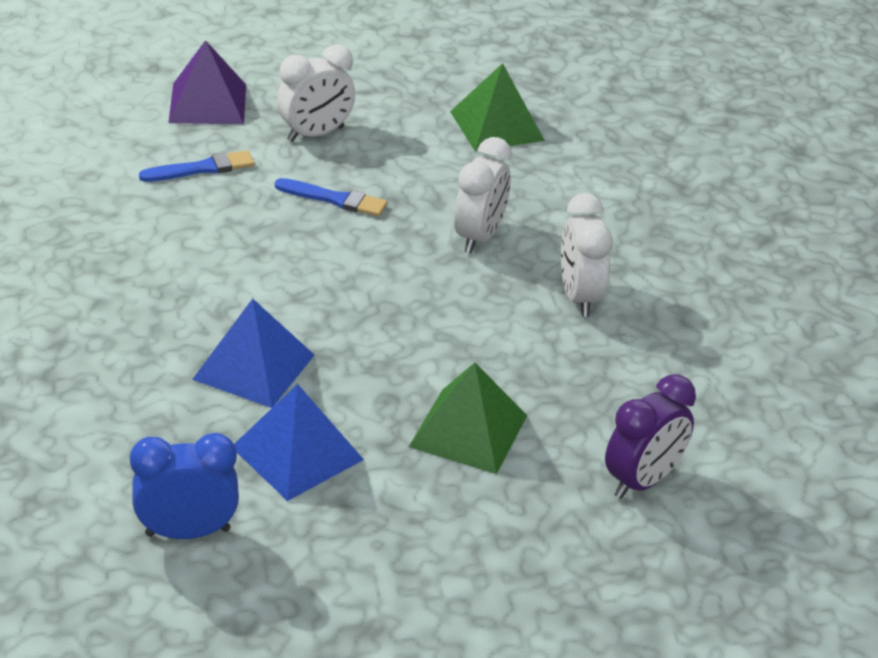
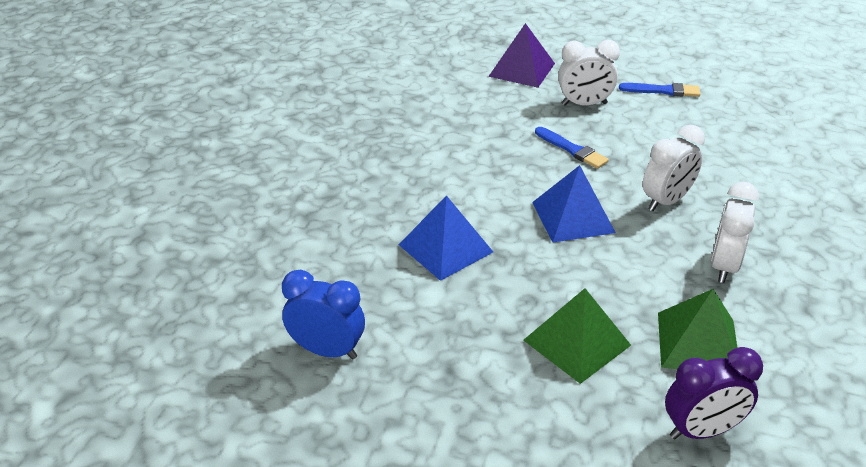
camera: 30 degrees right, 0 degrees up
(201, 168) = (492, 109): blue brush -> blue brush (662, 91)
(297, 453) = (438, 319): blue pyramid -> blue pyramid (573, 217)
(496, 126) = (723, 127): green pyramid -> green pyramid (698, 343)

